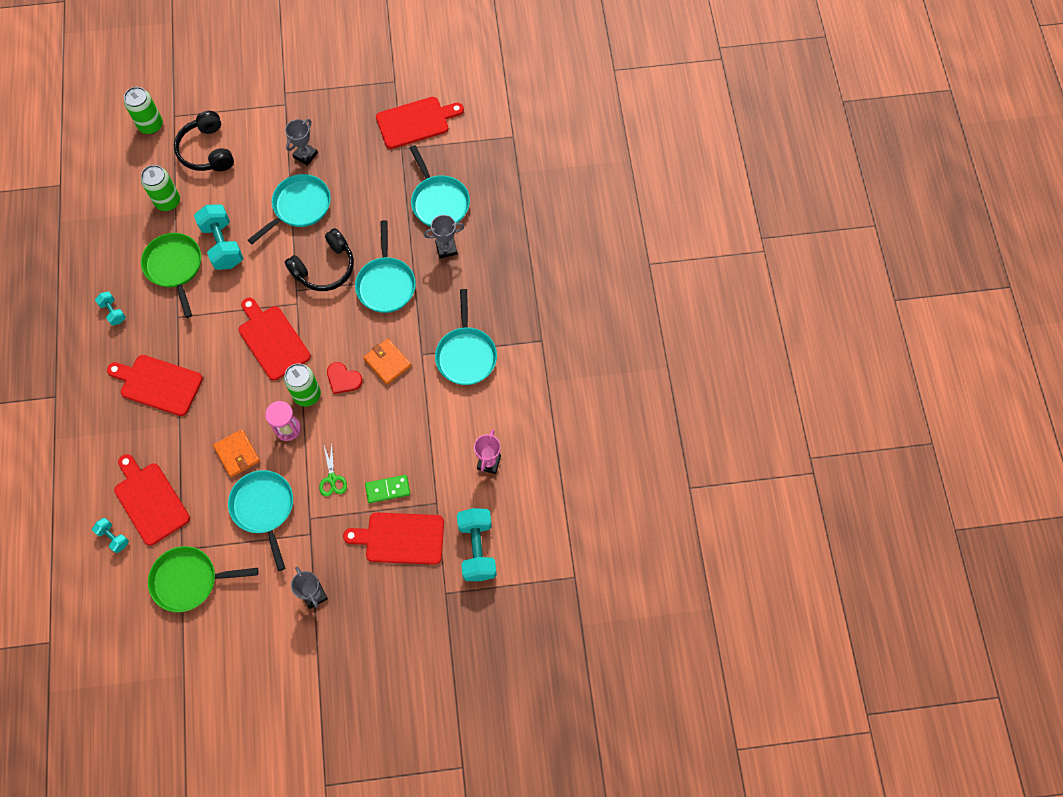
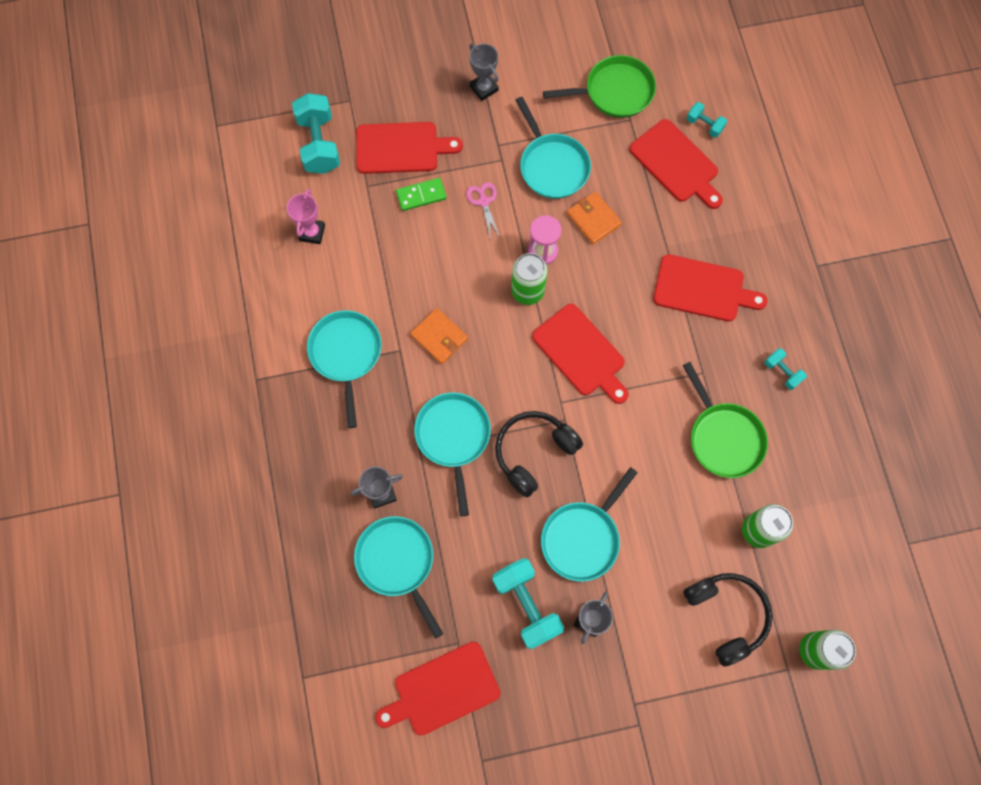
camera: 175 degrees right, 5 degrees up
(223, 245) = (670, 473): turquoise dumbbell -> turquoise dumbbell (526, 605)
(332, 479) = (484, 202): green scissors -> pink scissors
(343, 379) = (488, 313): red heart -> none

